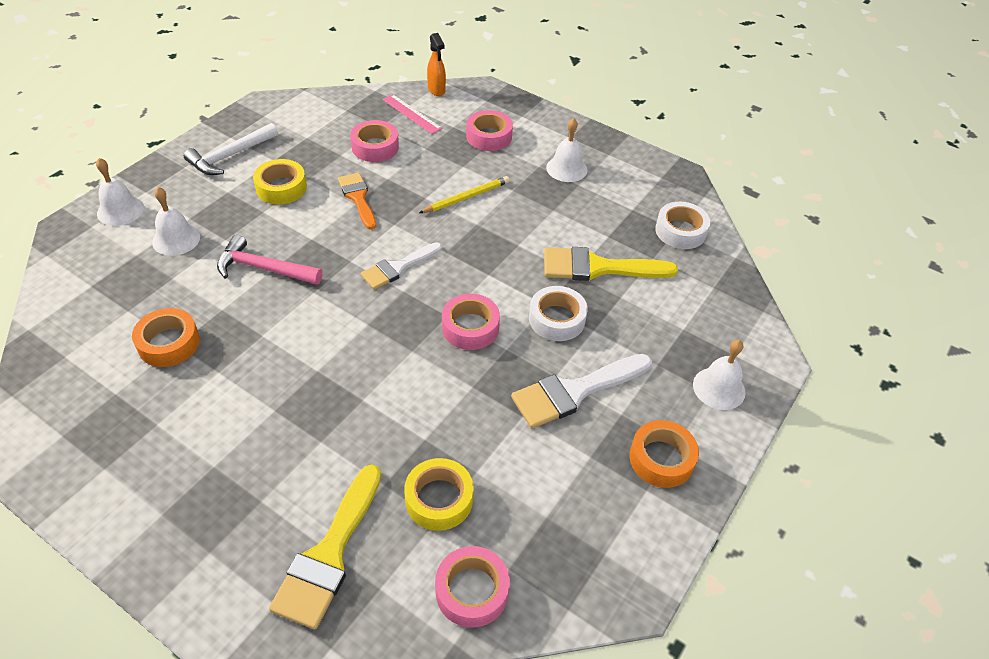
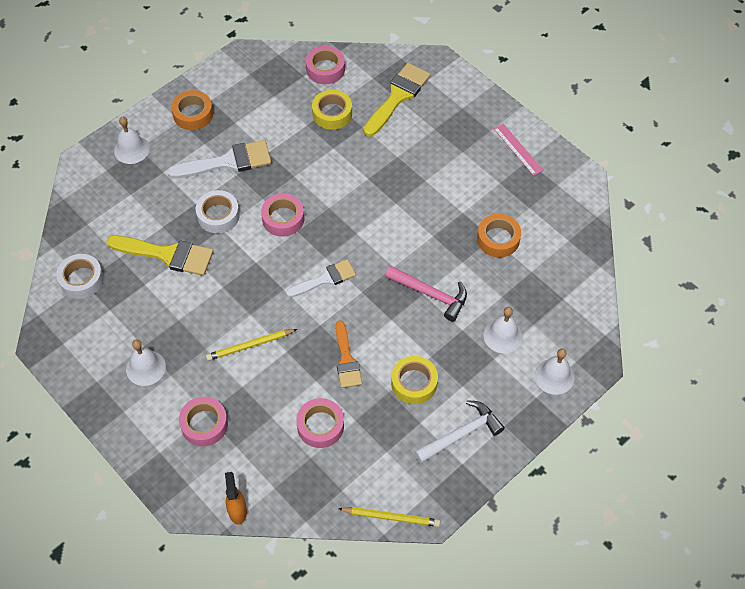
camera: 165 degrees left, 10 degrees up
(298, 99) = (391, 517): none -> yellow pencil
(411, 114) = (274, 473): pink ruler -> pink ruler (518, 149)

